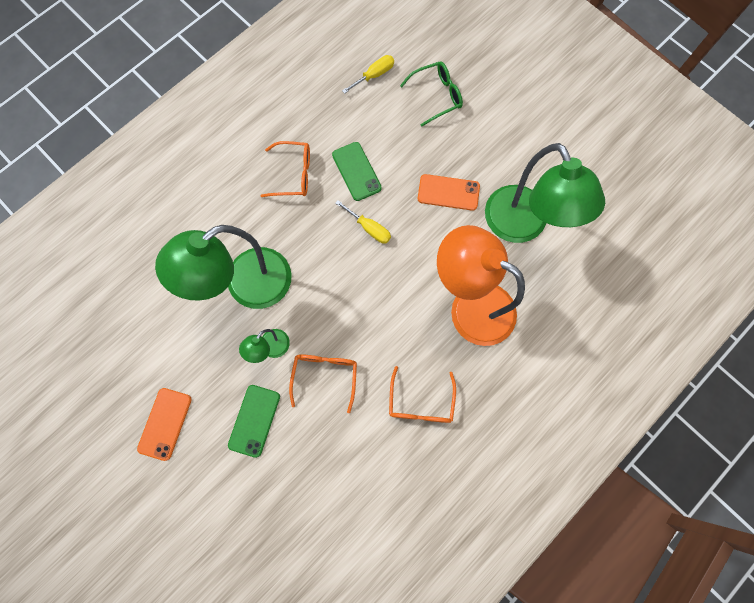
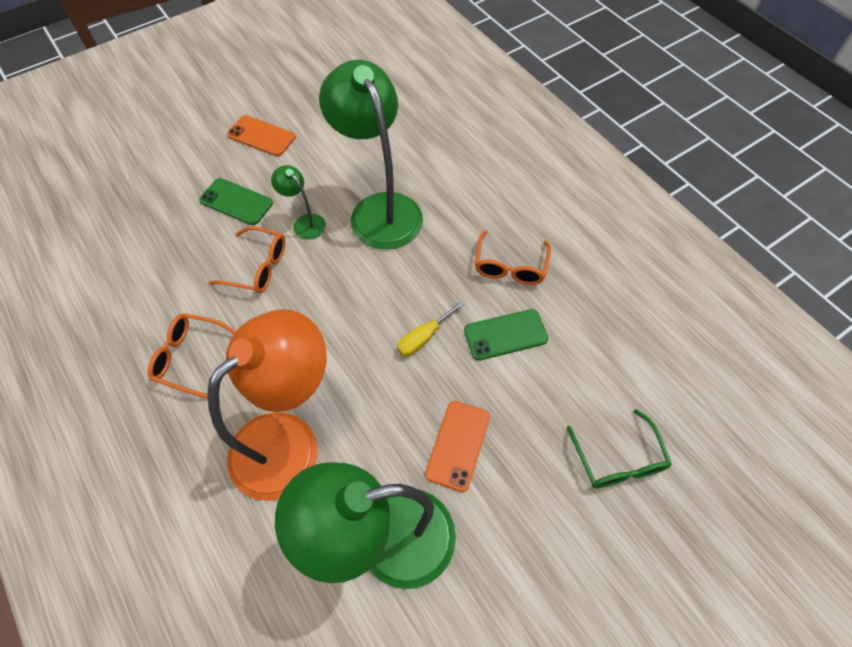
camera: 100 degrees right, 15 degrees down
(374, 75) = (654, 379): yellow screwdriver -> none

